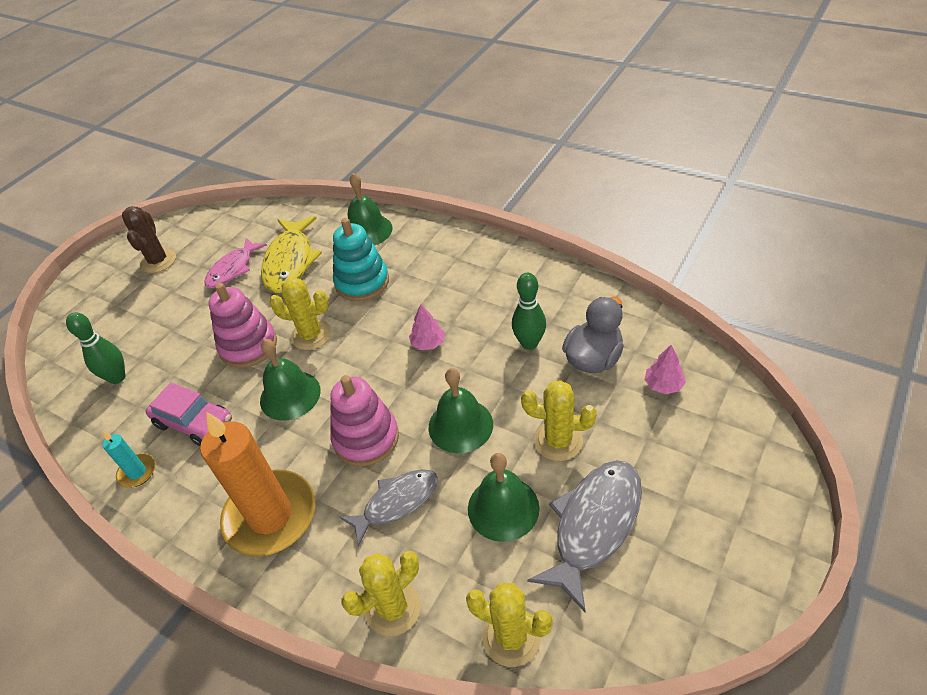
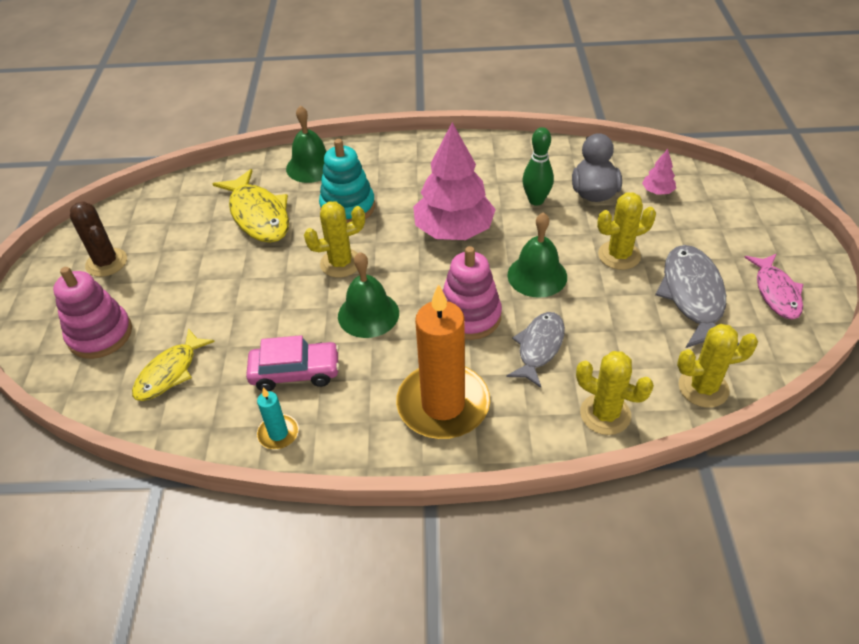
camera: 35 degrees left, 0 degrees up
(117, 377) = (170, 372): green bowling pin -> yellow fish
(233, 269) = (202, 241): pink fish -> pink fish (776, 292)
(248, 346) = (286, 294): pink stacking toy -> pink stacking toy (100, 334)
(393, 608) = (605, 414): yellow cactus -> yellow cactus turned 75 degrees counterclockwise
(428, 343) = (453, 230): pink tree -> pink tree, size x2.36
(503, 508) = (621, 314): green bell -> none

